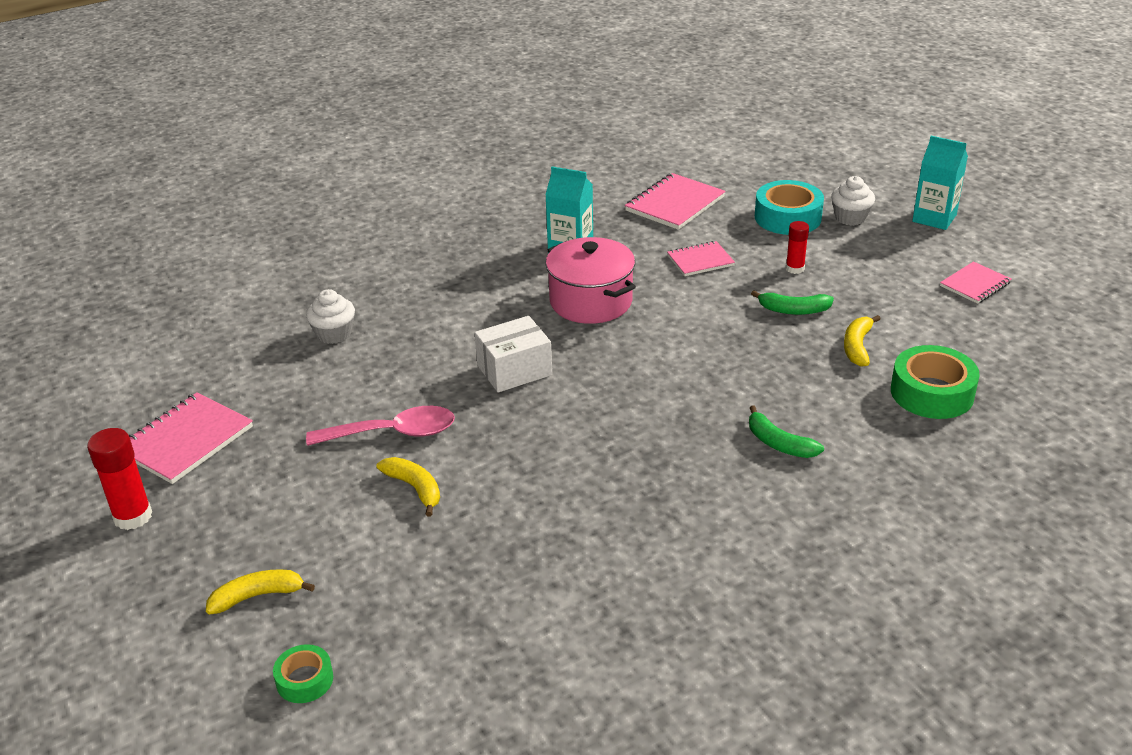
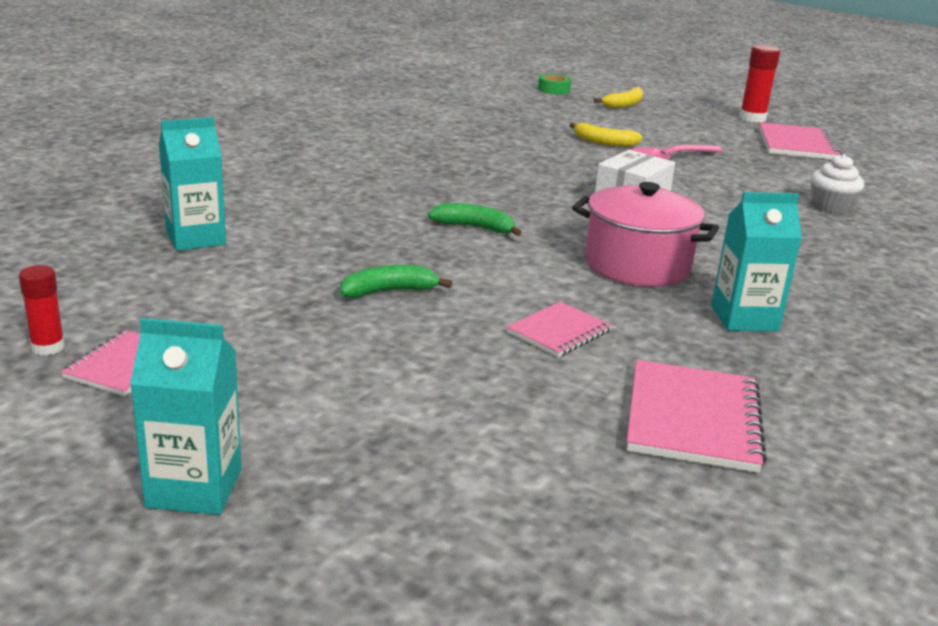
camera: 150 degrees right, 10 degrees down
(779, 443) = (344, 189): green banana -> green banana (475, 227)
(787, 217) = (481, 431): turquoise tape -> none
(795, 268) = (417, 343): red glue stick -> red glue stick (48, 347)
(850, 217) = (366, 454): white cupcake -> none
(857, 347) = (292, 266): yellow banana -> none
(932, 393) = (196, 238): green tape -> turquoise carton

